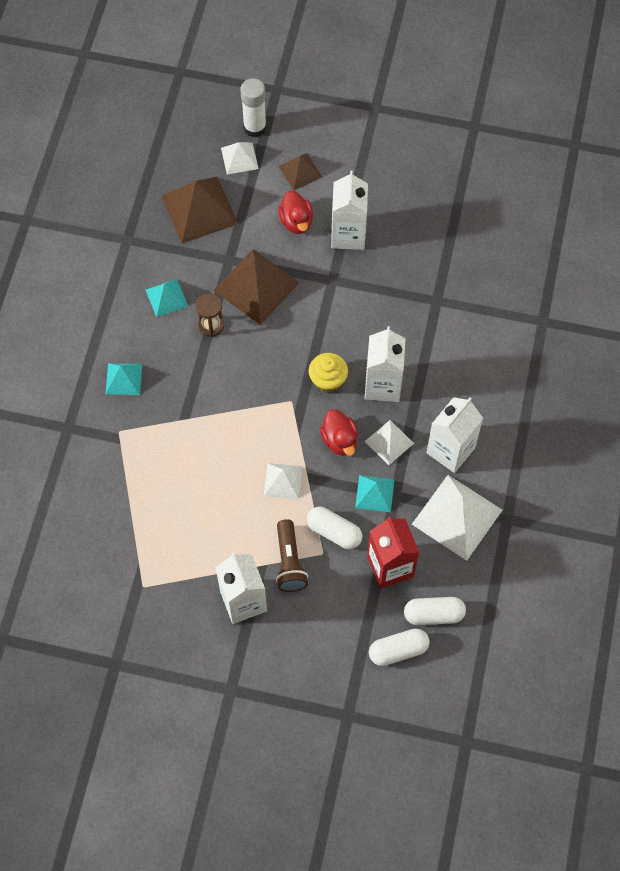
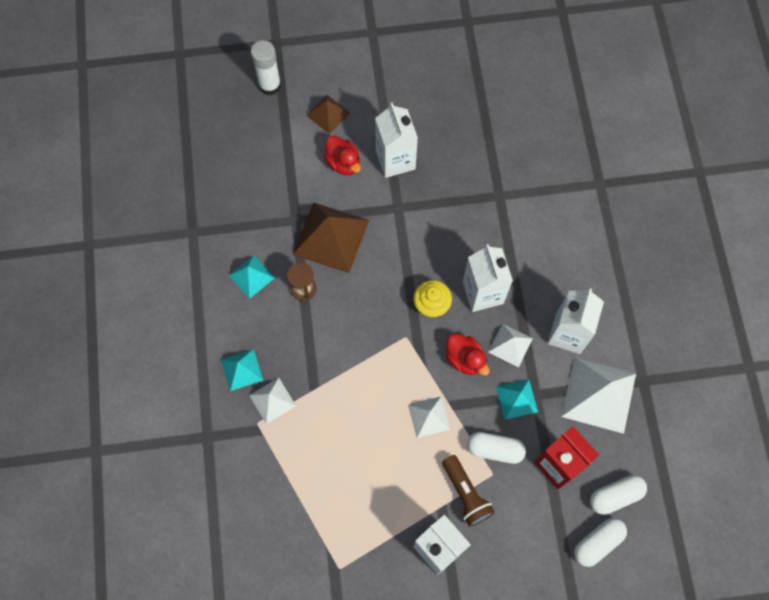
camera: 20 degrees left, 5 degrees up
(199, 209) = (249, 180): brown pyramid -> none
(239, 158) = (267, 119): white pyramid -> white pyramid (272, 400)

